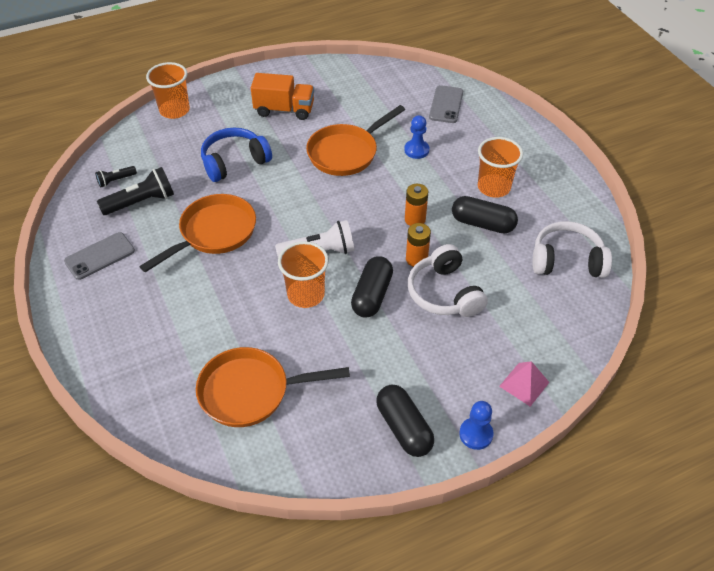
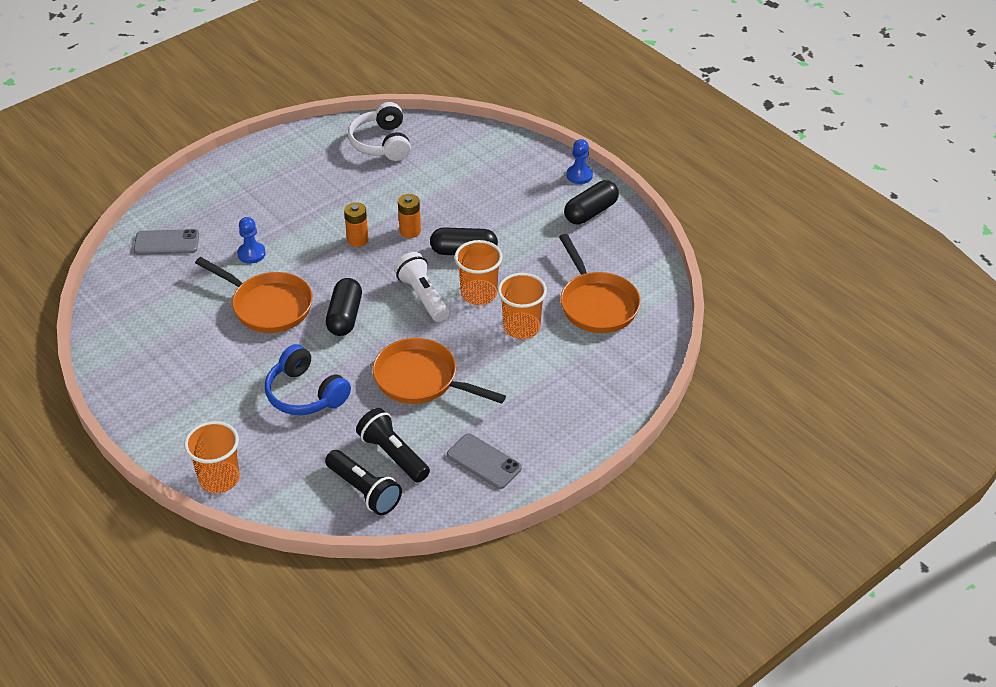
camera: 105 degrees left, 5 degrees down
(116, 180) = (364, 491): black flashlight -> black flashlight, size x1.83
(284, 110) = (199, 374): orange truck -> none
(444, 293) = (445, 209): white headphones -> none
(482, 224) = (350, 196): black capsule -> black capsule (344, 316)
(493, 187) = (297, 194): orange cup -> orange cup (521, 327)
(524, 384) = (523, 156): pink pyramid -> none

